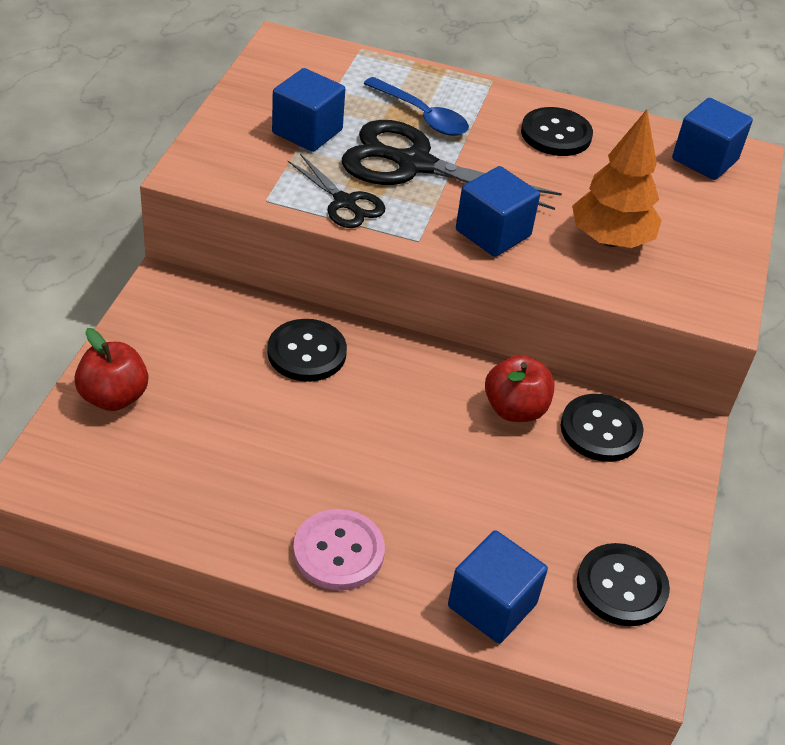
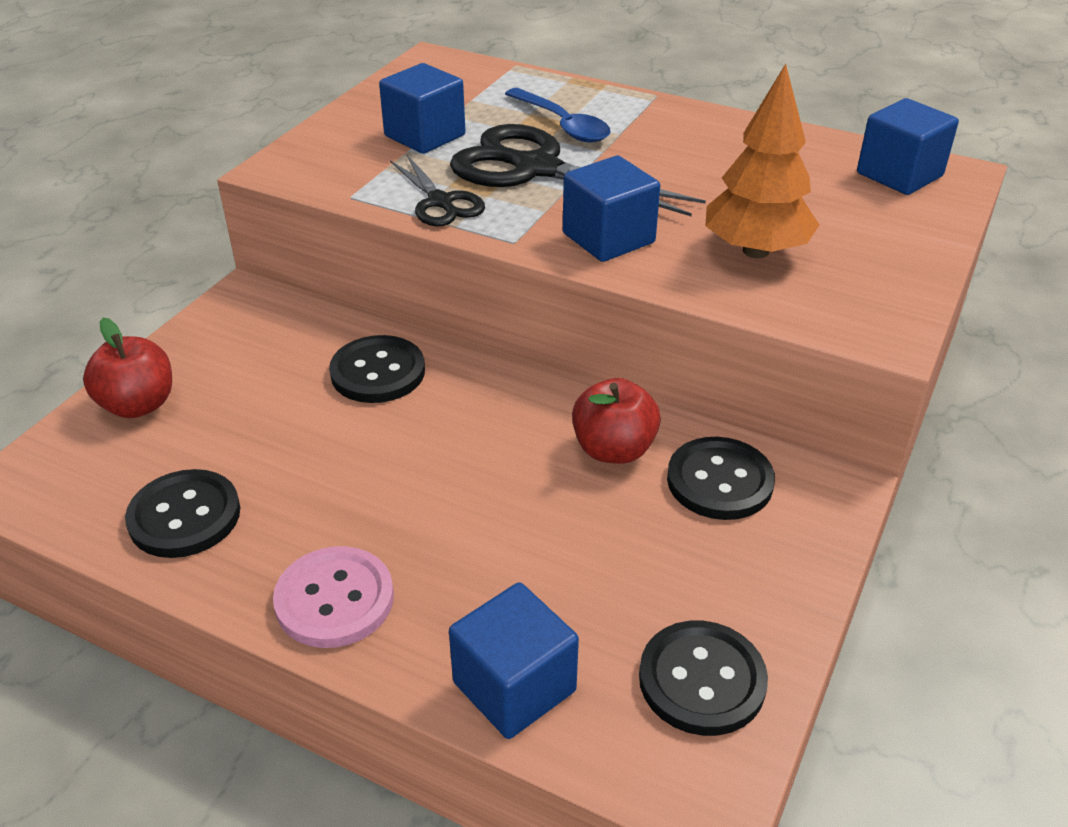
camera: 15 degrees right, 5 degrees down
(556, 134) = (717, 145): black button -> black button (184, 516)

